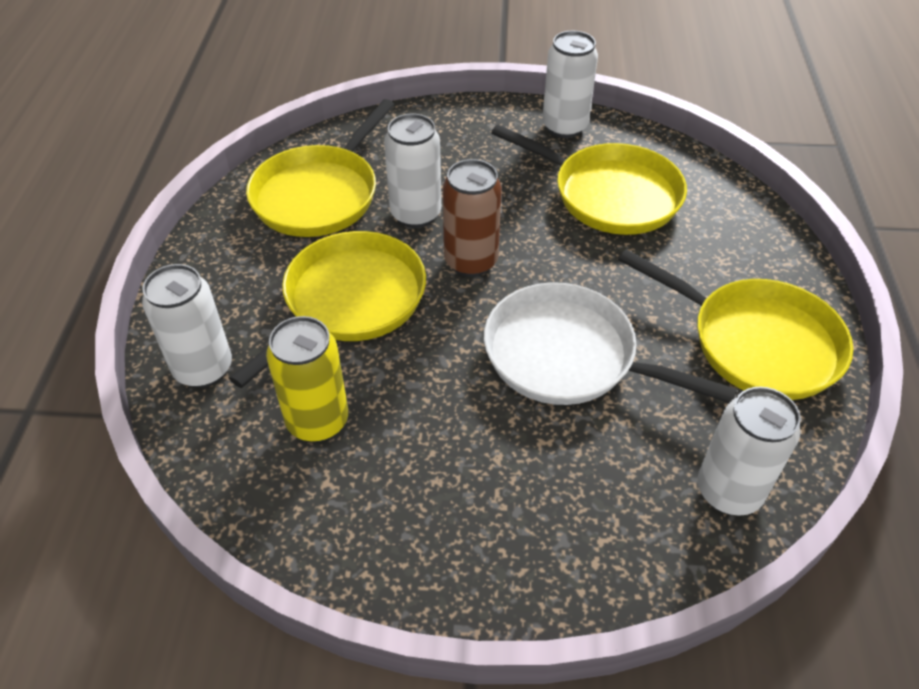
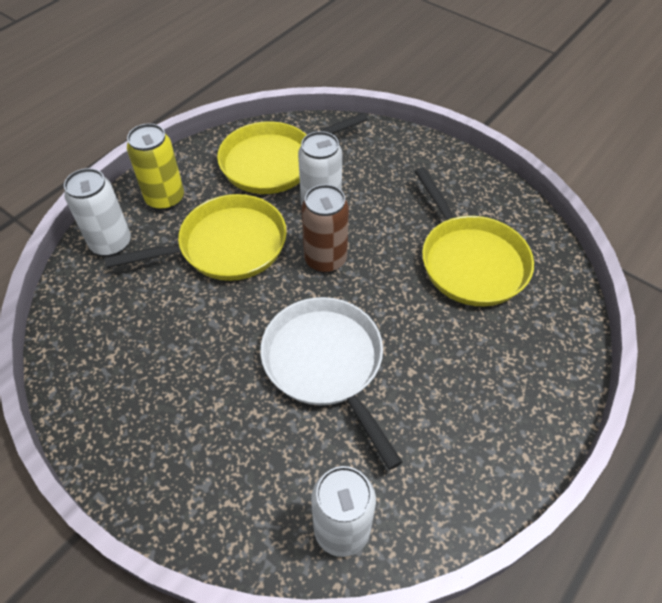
camera: 35 degrees right, 5 degrees up
(317, 421) = (140, 314): yellow can -> yellow can (165, 199)
(564, 127) = (486, 191): white can -> none
(756, 343) = (471, 437): yellow pan -> none

